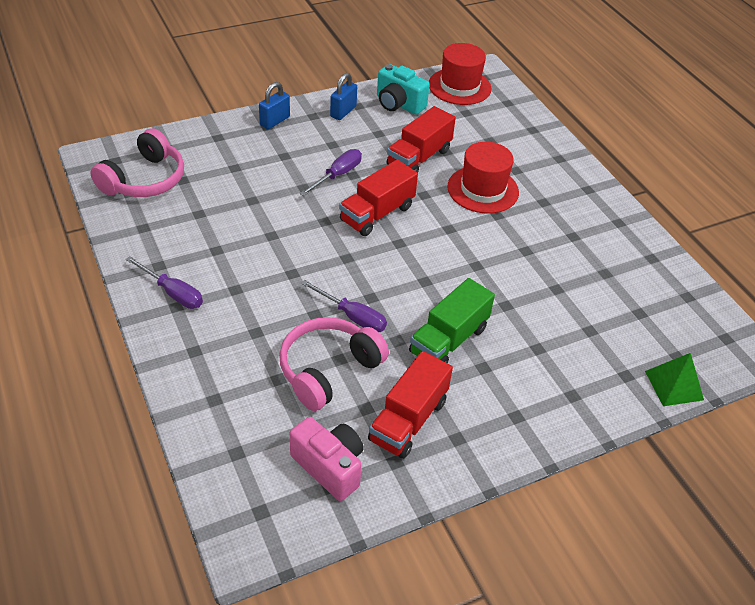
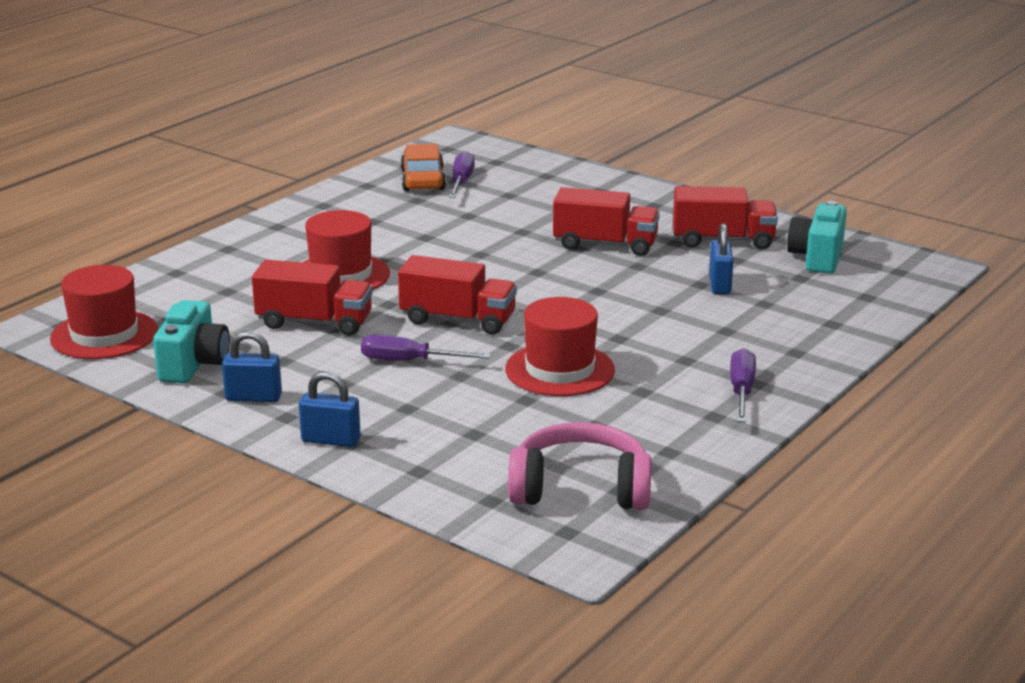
camera: 115 degrees left, 20 degrees down
(273, 228) = (559, 370): none -> red hat
(328, 369) = (719, 285): pink headphones -> blue padlock
(329, 467) = (817, 258): pink camera -> turquoise camera
(352, 316) = (637, 292): purple screwdriver -> purple screwdriver (461, 182)
(448, 340) = (605, 245): green truck -> red truck
(649, 293) = (423, 180): none -> orange car
(674, 385) = (533, 159): green pyramid -> none

